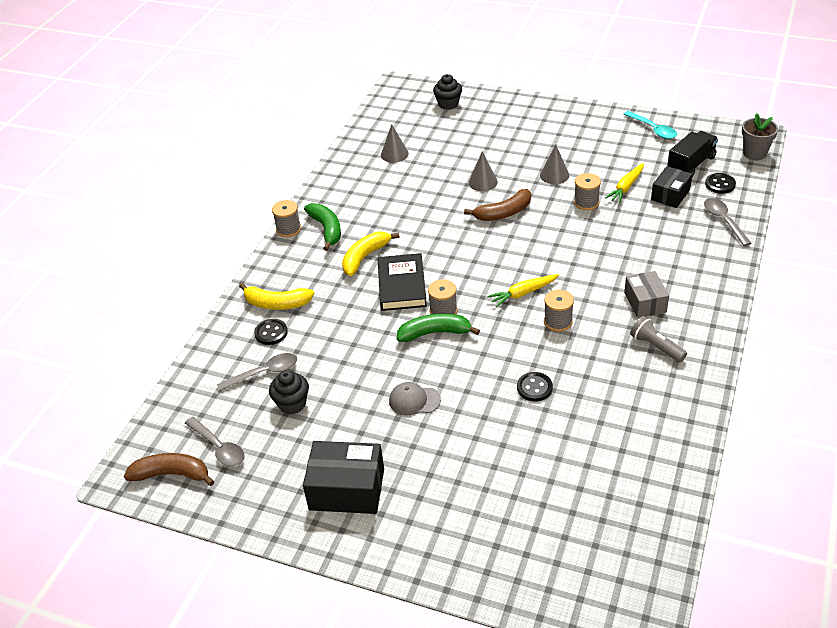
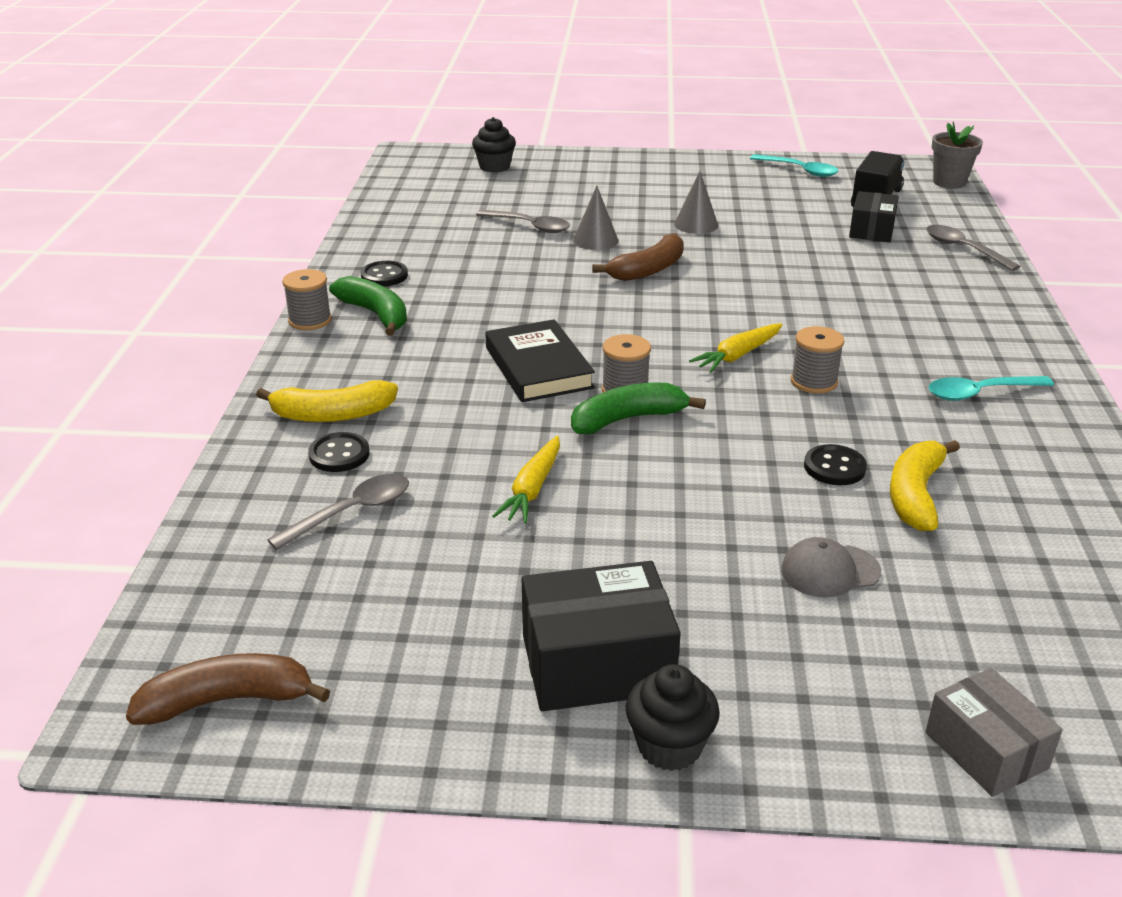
camera: 20 degrees left, 10 degrees down
(218, 447) = (310, 639): grey spoon -> grey spoon (529, 226)
(292, 404) = (426, 549): black cupcake -> black cupcake (669, 746)
(365, 257) = (458, 340): yellow banana -> yellow banana (915, 495)
(394, 154) = (442, 222): grey cone -> none
(414, 400) = (646, 512): grey cap -> grey cap (830, 571)
(586, 202) = (761, 248): grey spool -> none
(626, 187) = (805, 228): yellow carrot -> yellow carrot (532, 489)
(645, 302) = (925, 345): grey box -> grey box (986, 750)
(656, 347) = (980, 393): grey flashlight -> turquoise spoon
(720, 184) = (929, 214): black button -> black button (384, 276)

